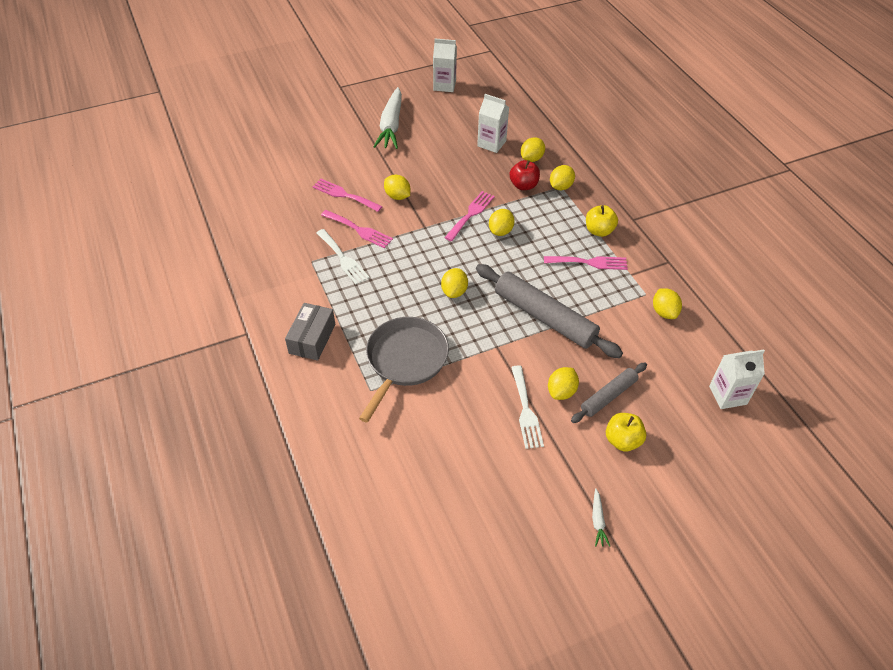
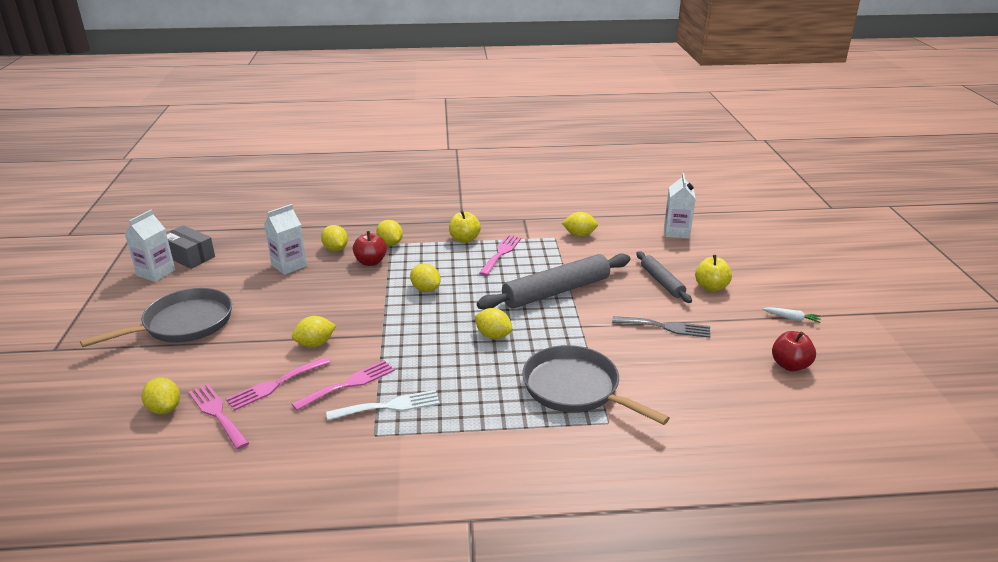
camera: 70 degrees left, 20 degrees down
(312, 339) = (509, 457): grey box -> grey box (189, 256)
(391, 125) = (183, 324): white carrot -> grey pan
(471, 214) = (386, 301): pink fork -> pink fork (217, 413)
(508, 521) = (790, 365): none -> red apple
(526, 410) = (666, 327): white fork -> grey fork
(561, 391) = (649, 303): yellow lemon -> yellow lemon (164, 409)

